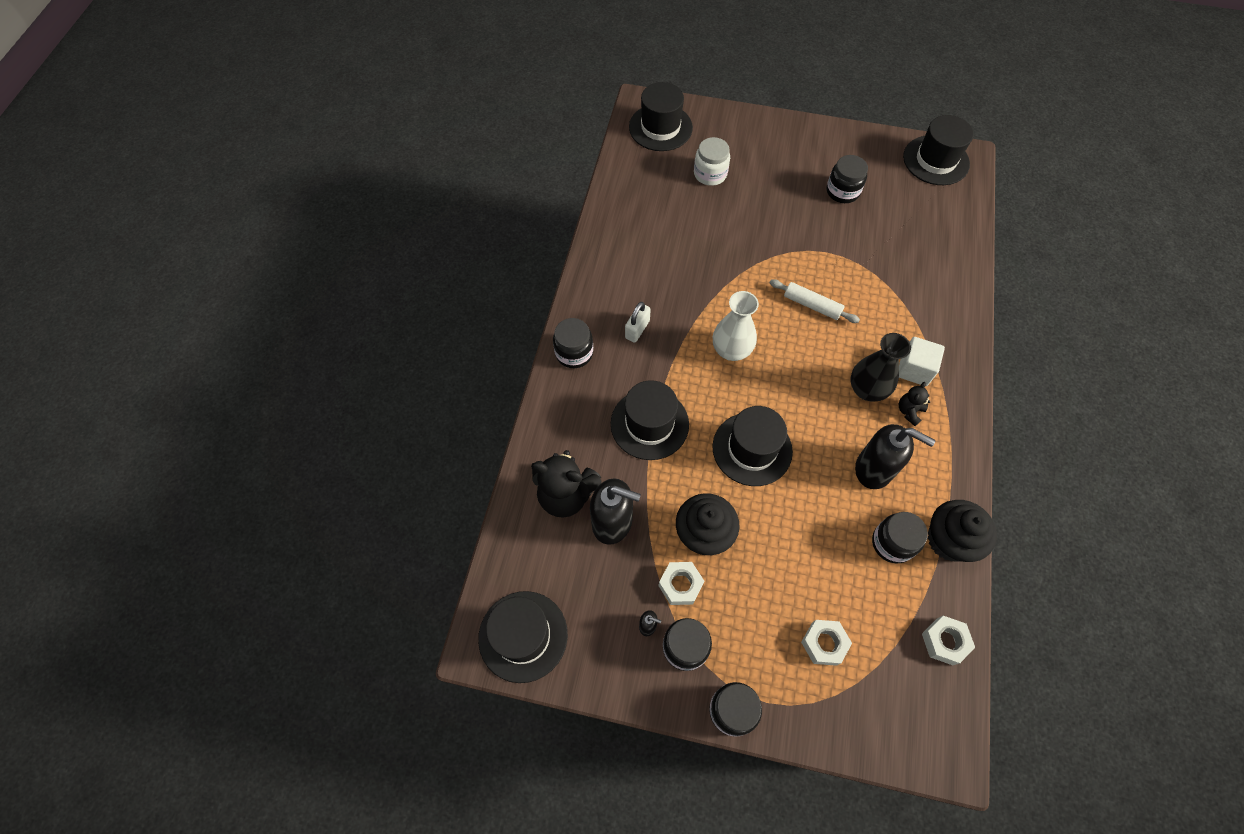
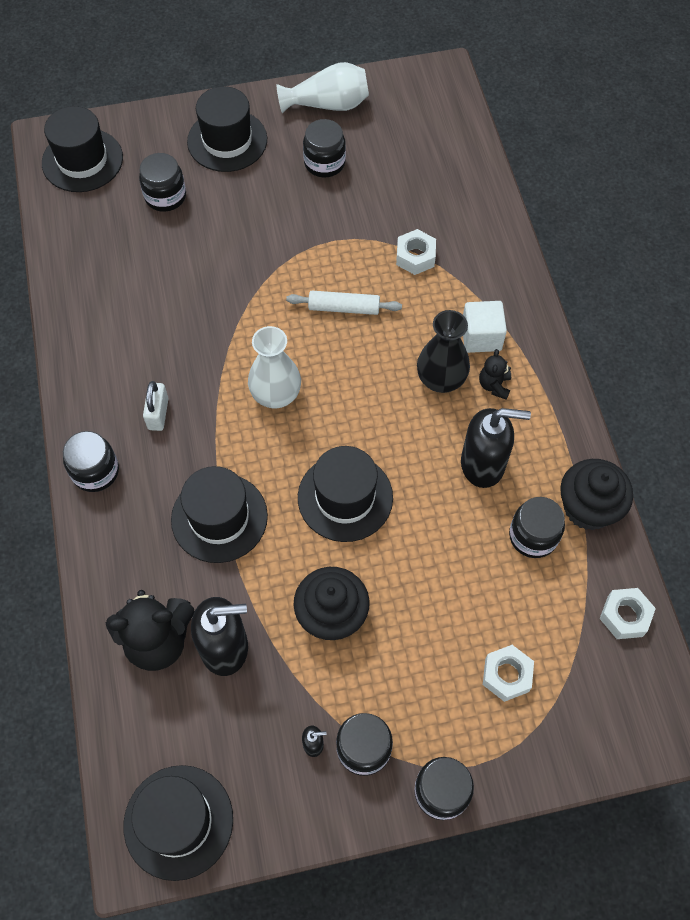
camera: 25 degrees left, 0 degrees up
(680, 585) = (330, 683): white nut -> white nut (415, 257)
(710, 174) = (165, 196): white jar -> black jar
(863, 149) = (328, 104): none -> white vase
(936, 160) = (411, 90): black hat -> black hat (227, 141)

